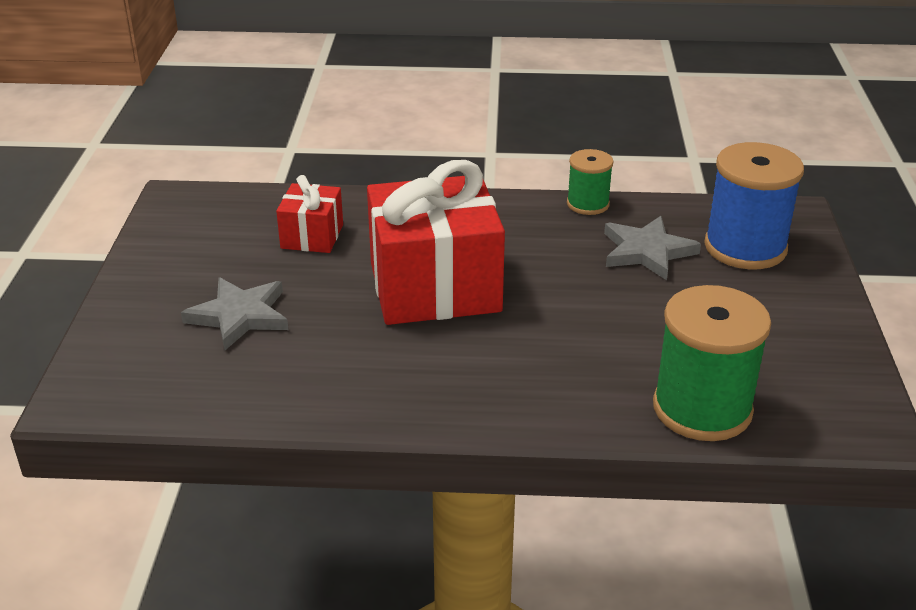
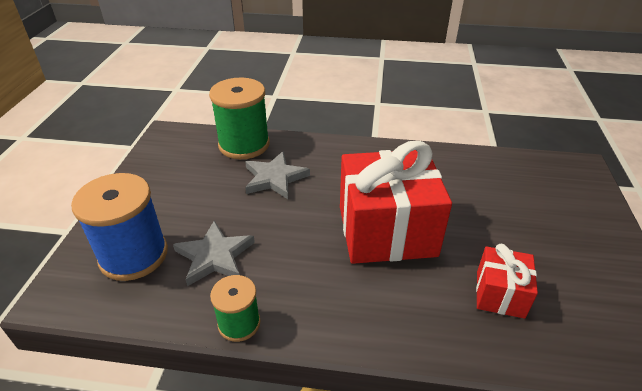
camera: 175 degrees left, 5 degrees up
(240, 316) = (520, 215): grey star -> grey star (274, 178)

